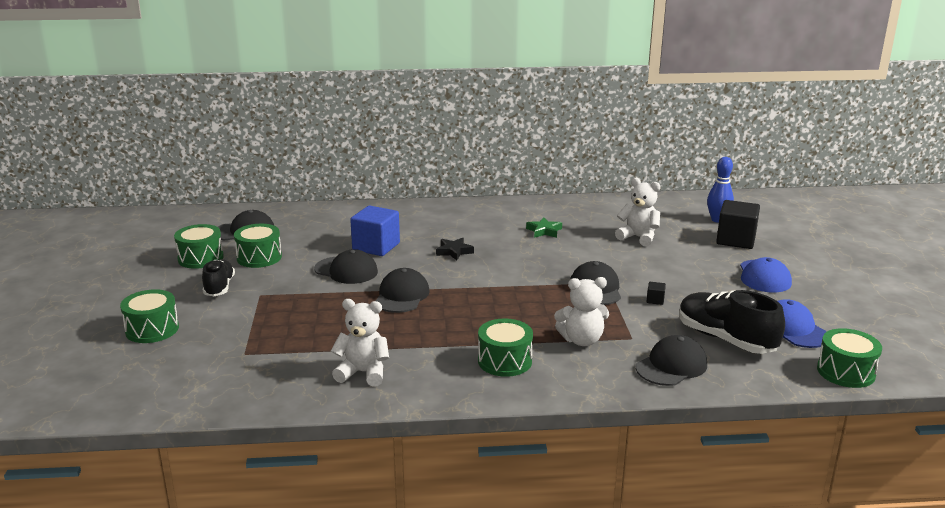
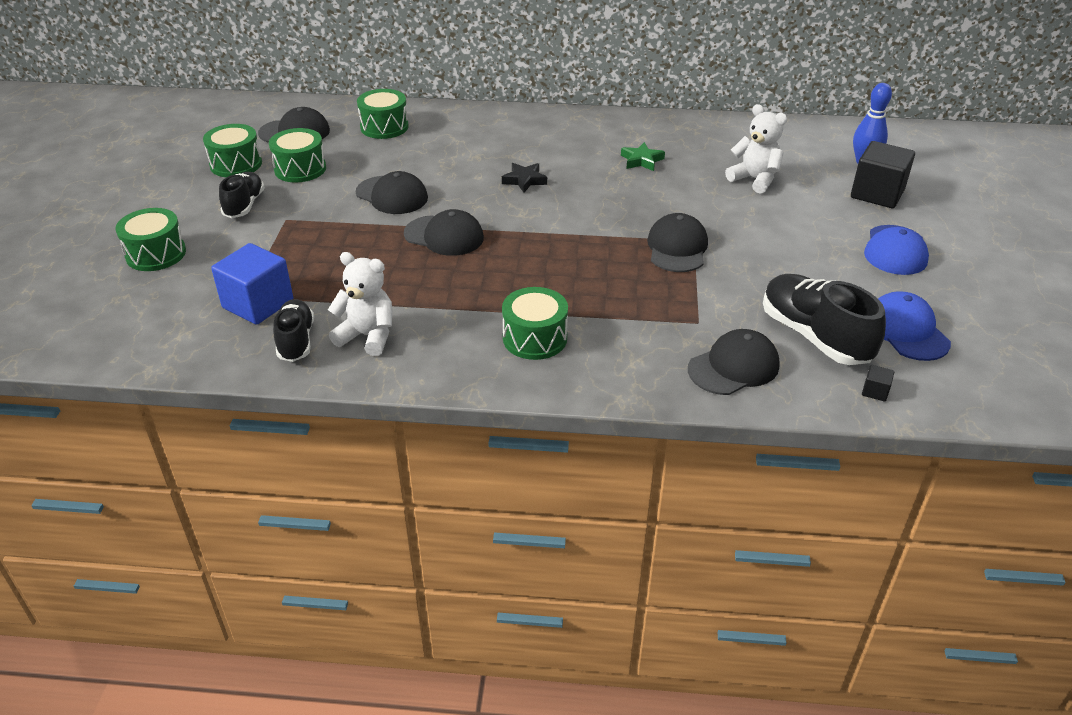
camera: 10 degrees right, 15 degrees up
(302, 382) = (296, 341): none -> black shoe
(376, 247) = (436, 166): blue cube -> blue cube (258, 304)
(401, 296) = (444, 236): black cap -> black cap turned 90 degrees clockwise
(582, 340) = (636, 319): white teddy bear -> none
(655, 300) = (745, 271): black cube -> black cube (875, 391)
(845, 372) = (953, 400): green drum -> green drum (384, 127)

